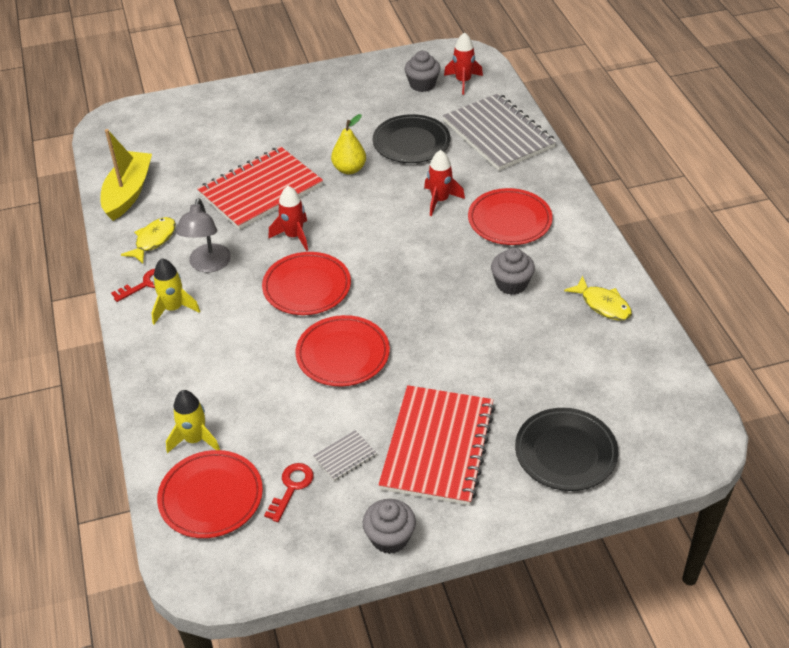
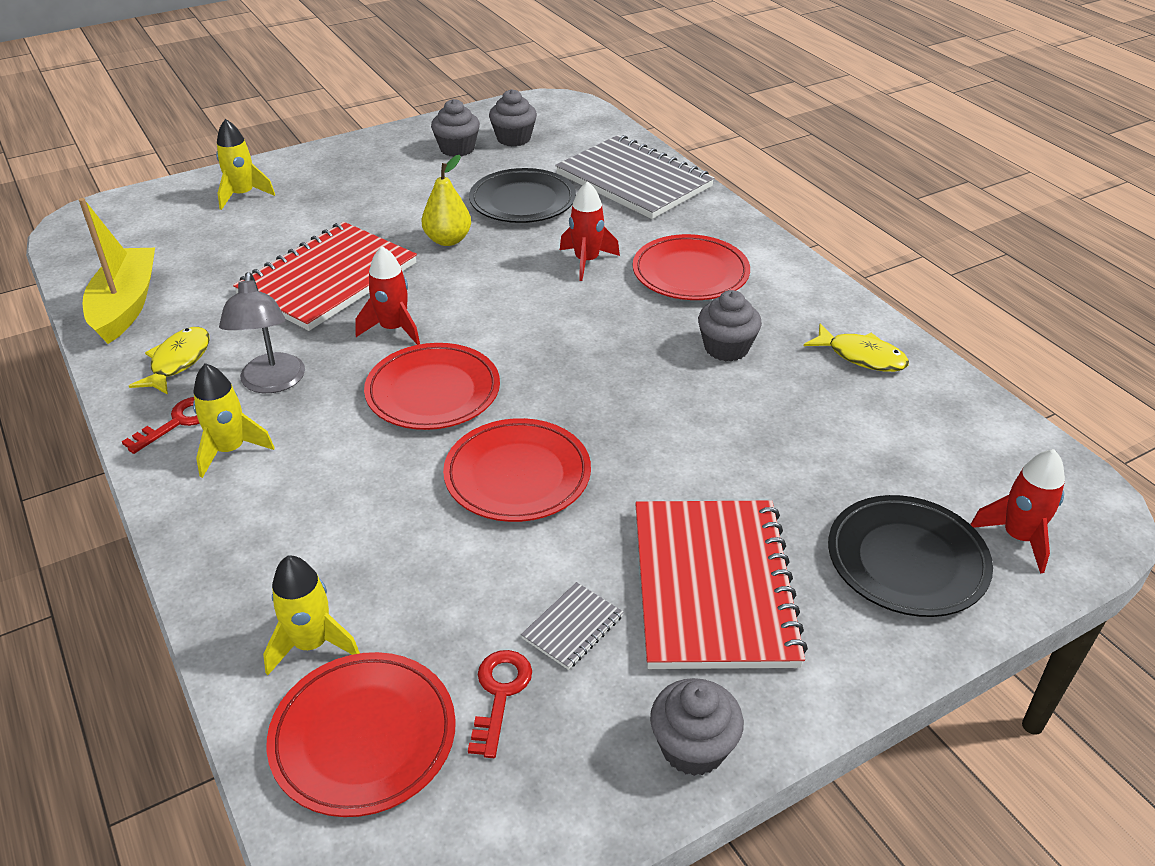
camera: 15 degrees left, 5 degrees down
(219, 112) = (243, 195): none -> yellow rocket
(378, 89) = (457, 149): none -> grey cupcake
(463, 81) = (565, 130): red rocket -> red rocket (1018, 537)

